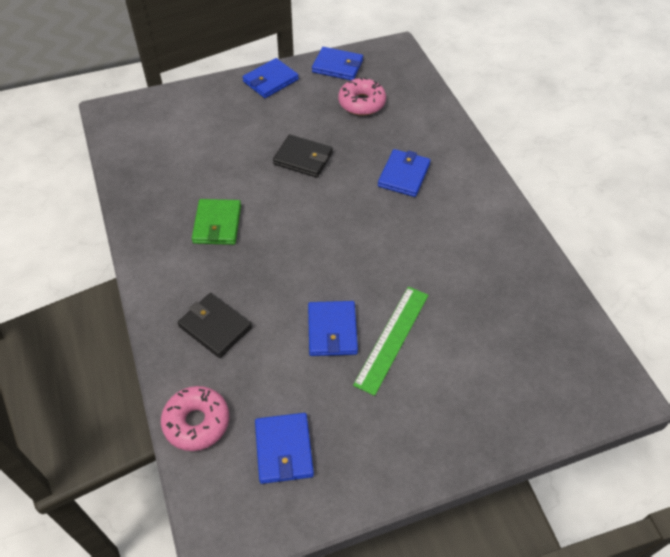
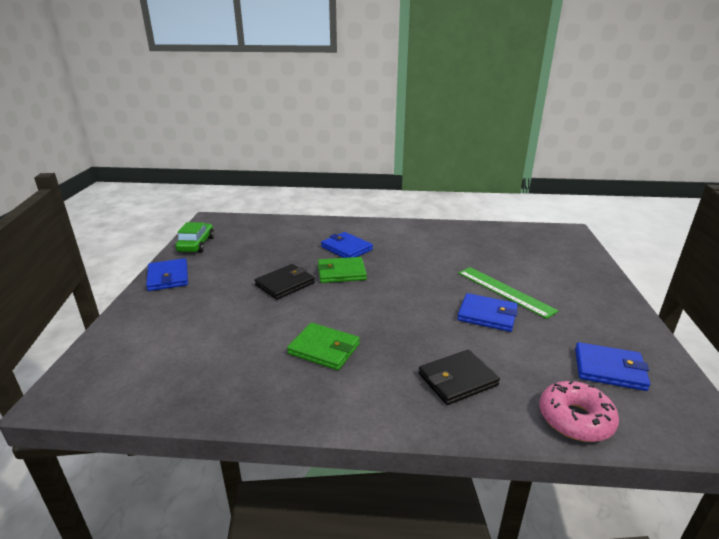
camera: 65 degrees left, 25 degrees down
(337, 66) = (196, 244): blue wallet -> green car
(349, 190) = (341, 272): none -> green wallet
(361, 103) = (252, 245): pink donut -> none

